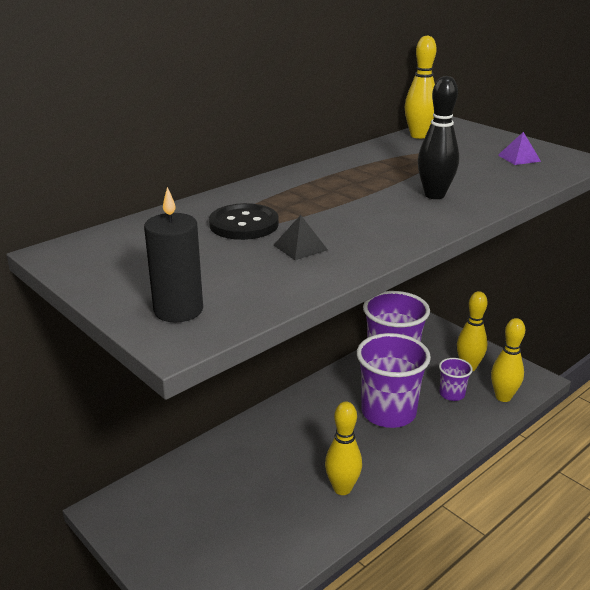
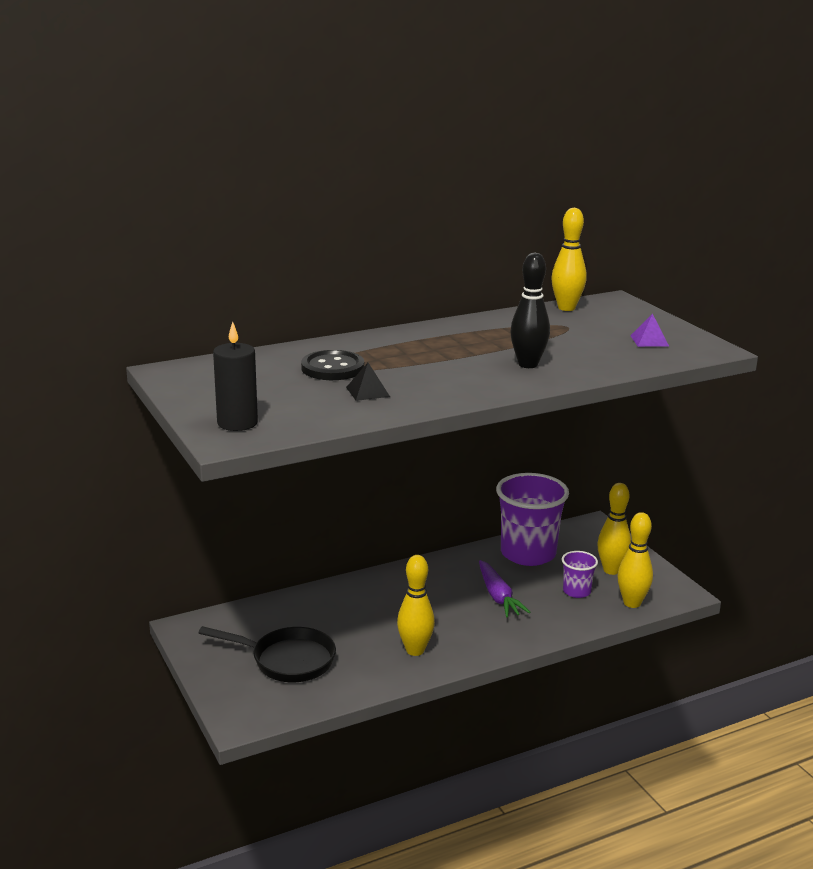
camera: 15 degrees right, 5 degrees down
(224, 528) = (287, 660): none -> black pan
(388, 412) = (498, 596): purple cup -> purple carrot

